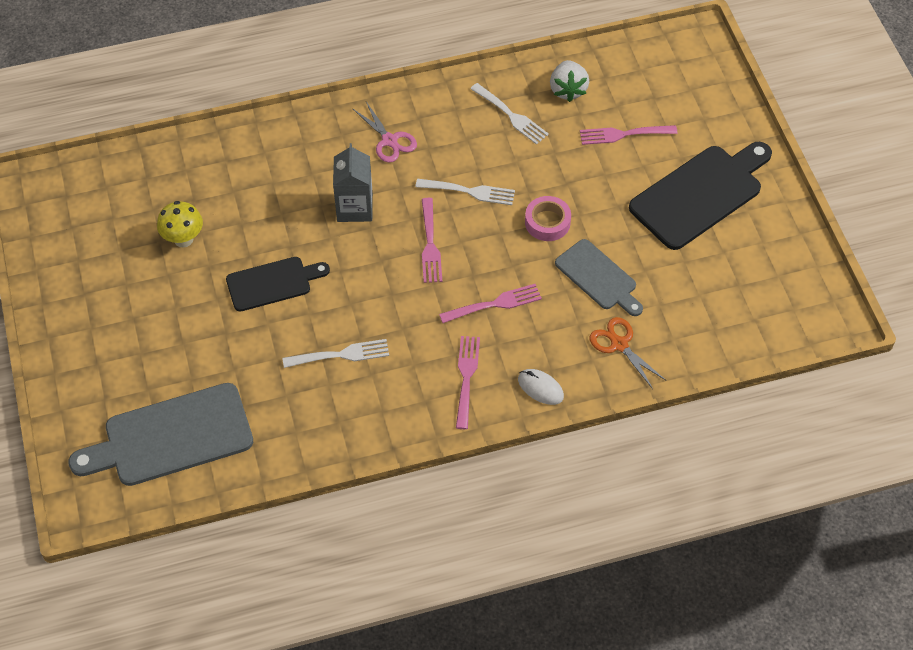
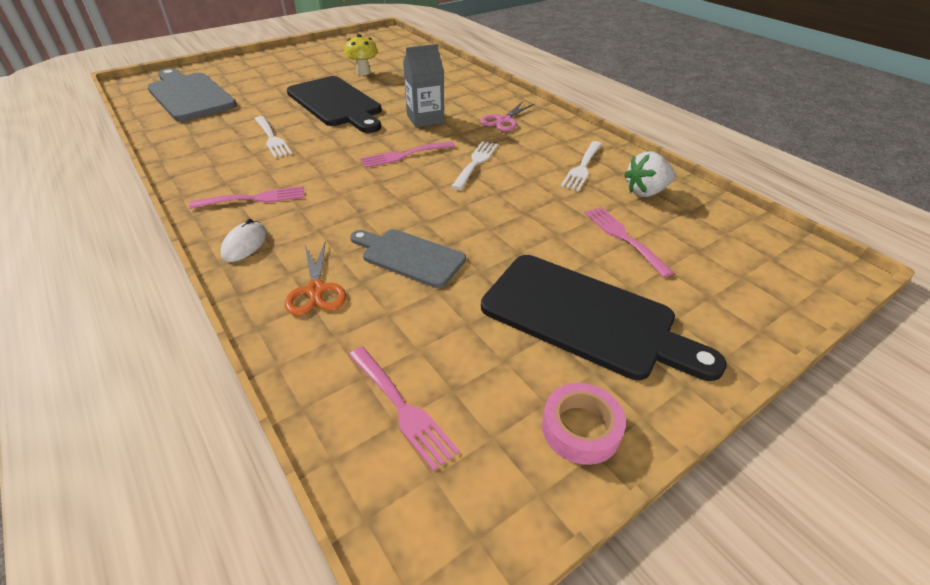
camera: 70 degrees right, 15 degrees down
(272, 283) = (336, 103): black cutting board -> black cutting board, size x1.65
(469, 191) = (476, 163): white fork -> white fork turned 150 degrees counterclockwise
(494, 304) = (348, 198): pink fork -> pink fork (402, 408)
(547, 222) = (466, 210): pink tape -> pink tape (580, 428)
(598, 277) = (409, 256): grey cutting board -> grey cutting board turned 90 degrees clockwise
(619, 344) = (316, 290): orange scissors -> orange scissors turned 135 degrees clockwise

